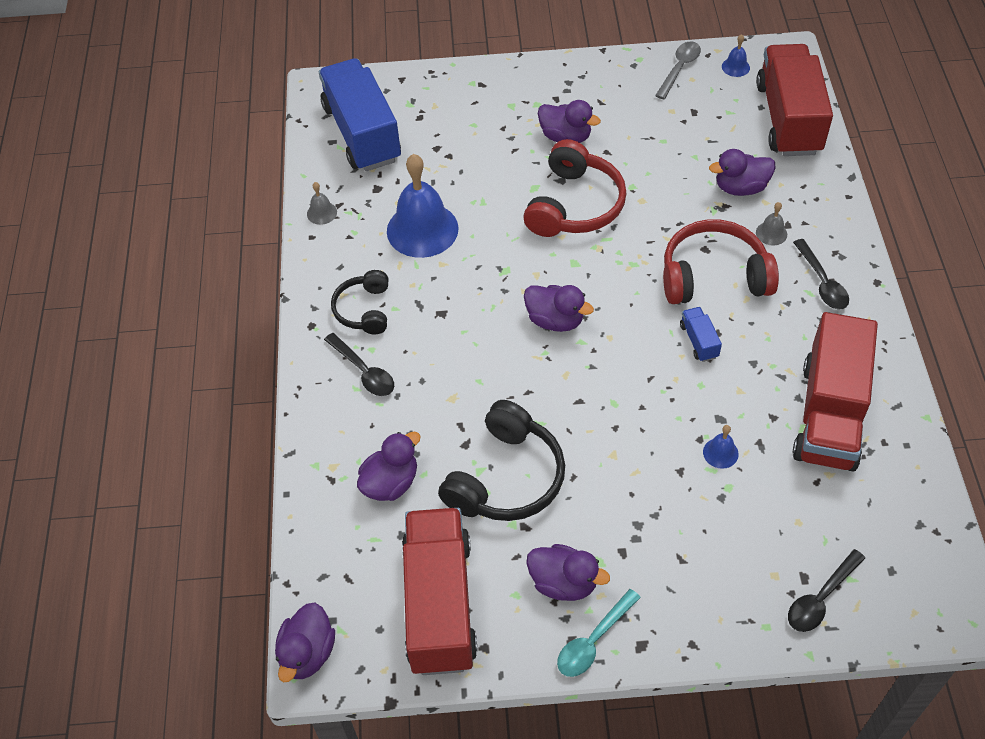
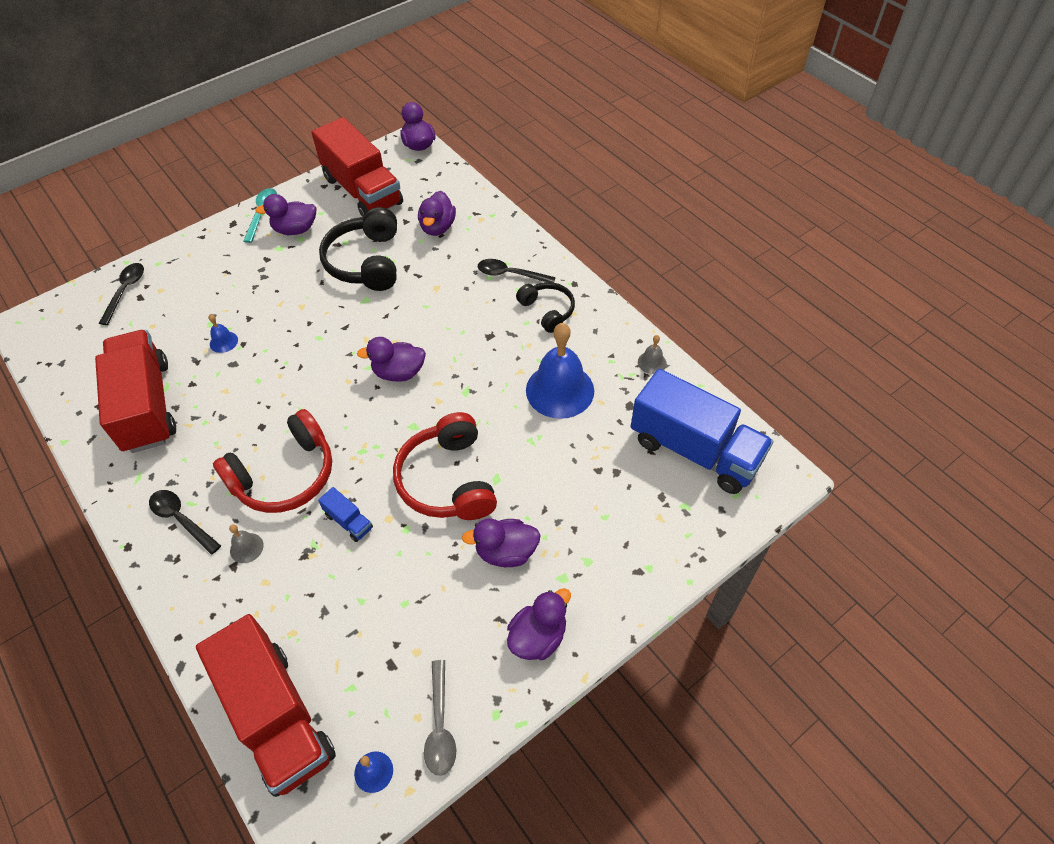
camera: 145 degrees right, 0 degrees up
(698, 341) = (274, 412): blue truck -> blue truck (349, 521)
(740, 188) = (297, 586): purple duck -> purple duck (538, 637)

